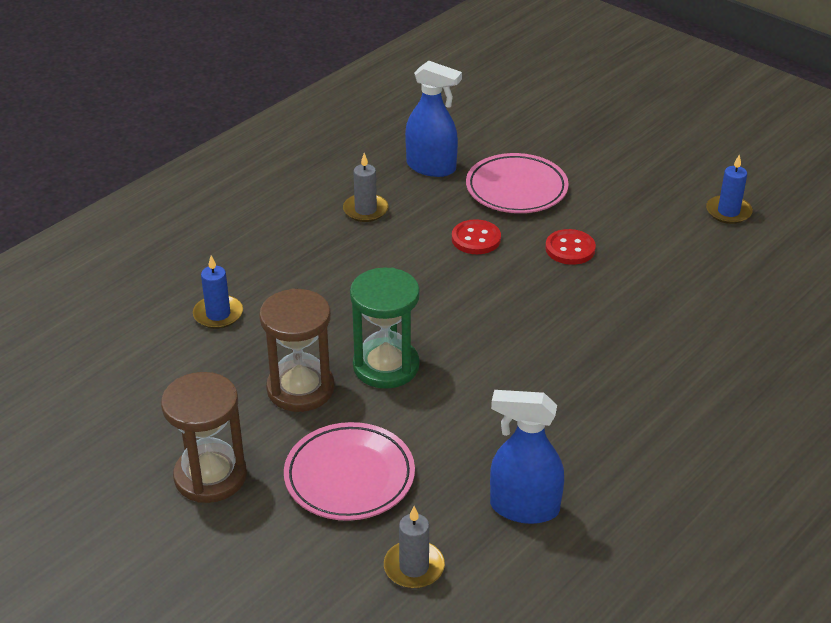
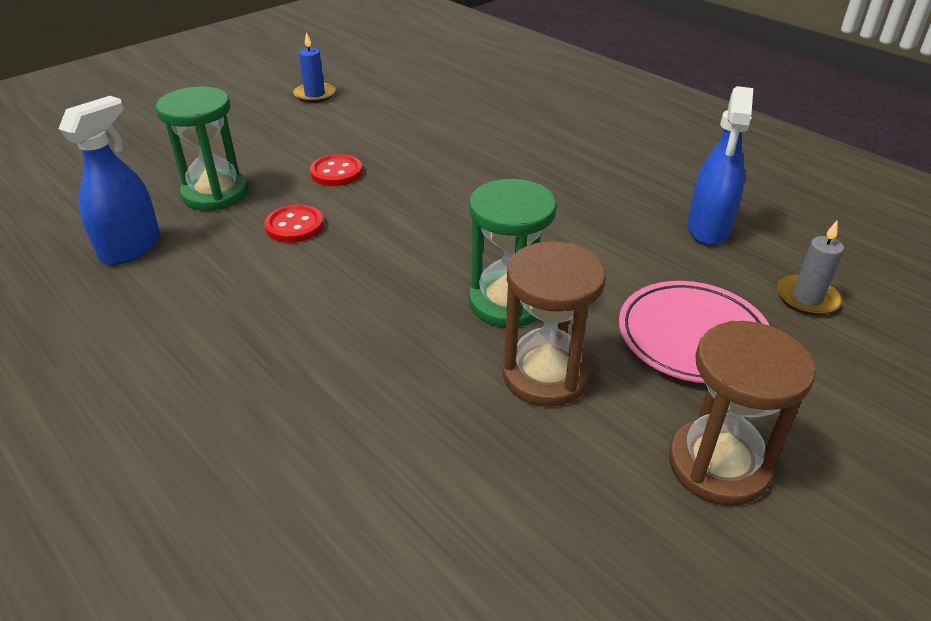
camera: 85 degrees left, 0 degrees up
(218, 314) = (377, 463): blue candle -> none
(365, 210) = (192, 306): grey candle -> none
(516, 189) = (215, 193): pink plate -> green hourglass

